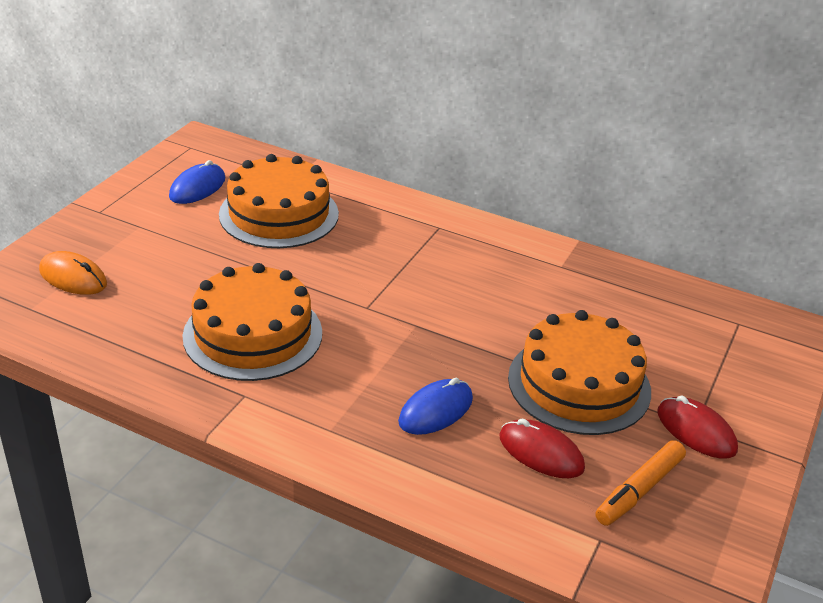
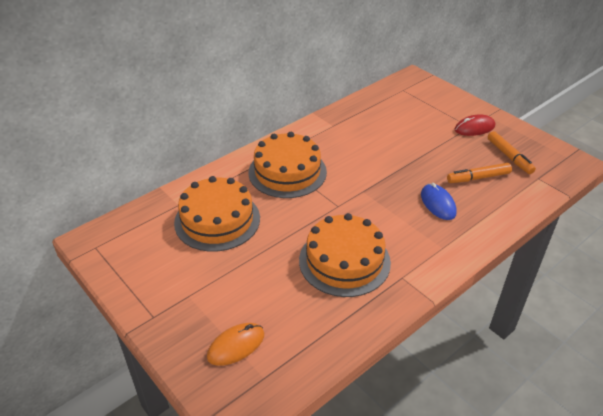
camera: 65 degrees left, 5 degrees up
(197, 188) = (157, 254): blue mouse -> none
(541, 452) = (478, 178): red mouse -> orange marker
(579, 384) = (431, 150): orange cake -> orange cake (287, 172)

